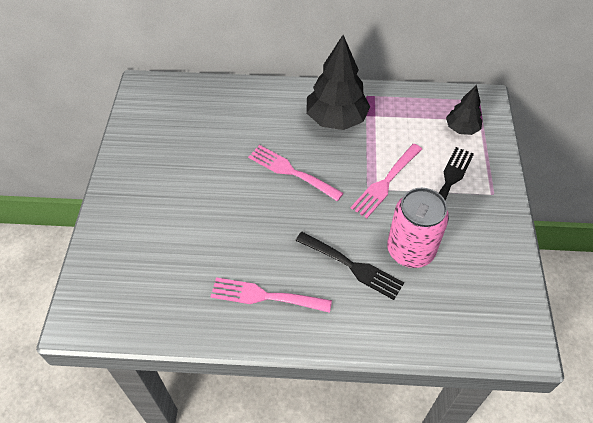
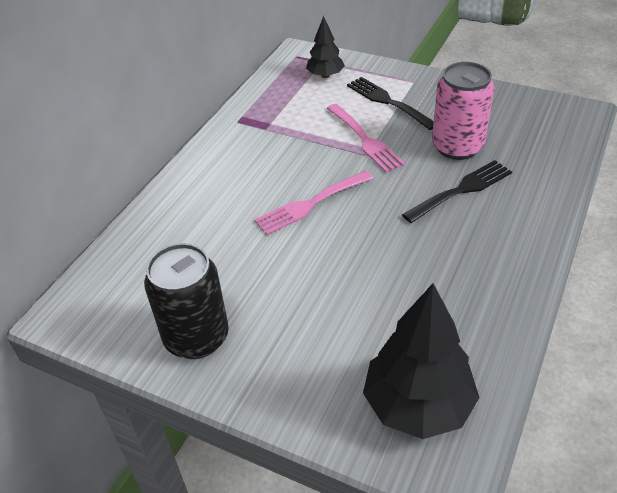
camera: 65 degrees left, 10 degrees down
(145, 154) = (196, 337): none -> black can
(265, 296) = (476, 266): pink fork -> none
(336, 119) = (255, 151): black tree -> black tree (417, 405)

